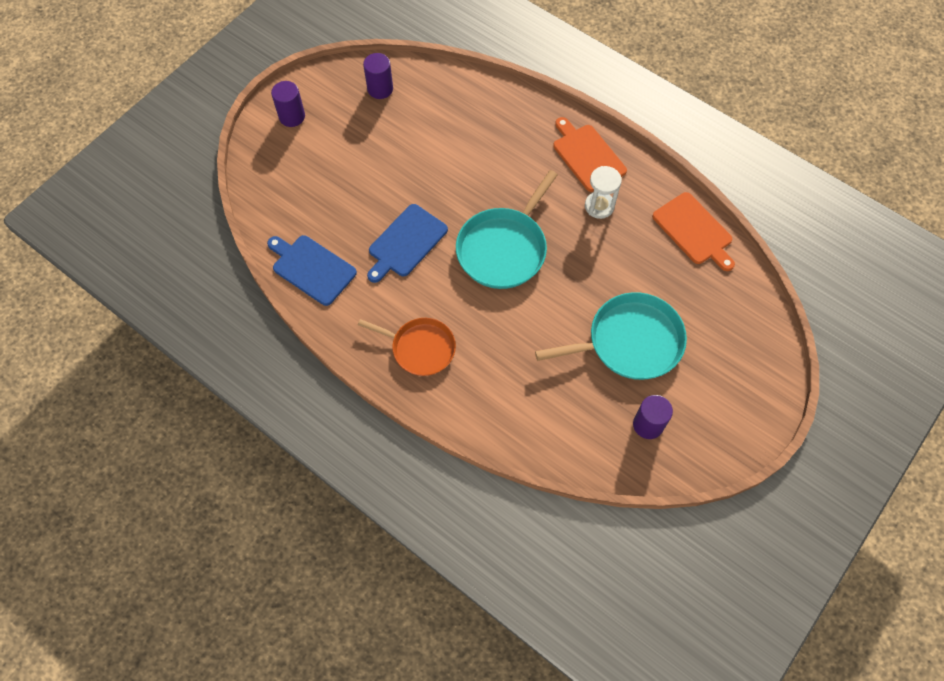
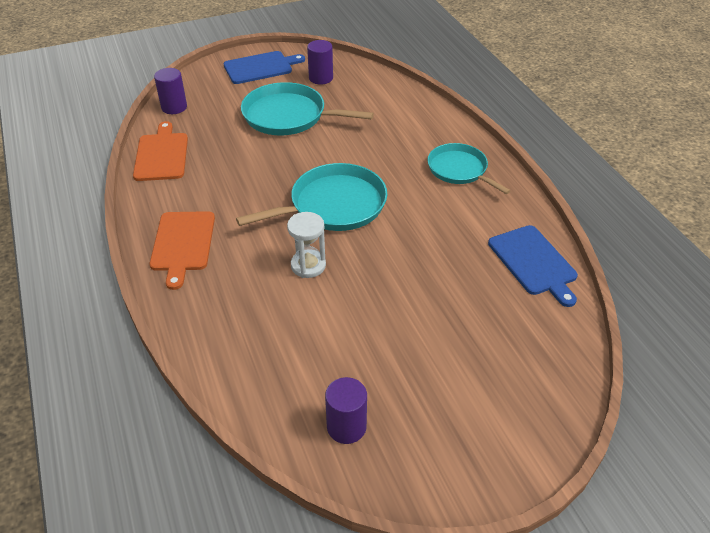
camera: 150 degrees left, 20 degrees down
(292, 116) = (488, 445): purple cylinder -> purple cylinder (174, 107)
(406, 243) = (423, 246): blue cutting board -> blue cutting board (260, 67)
(420, 348) = (459, 170): orange pan -> turquoise pan
(599, 206) = (217, 201): white hourglass -> white hourglass (308, 265)

